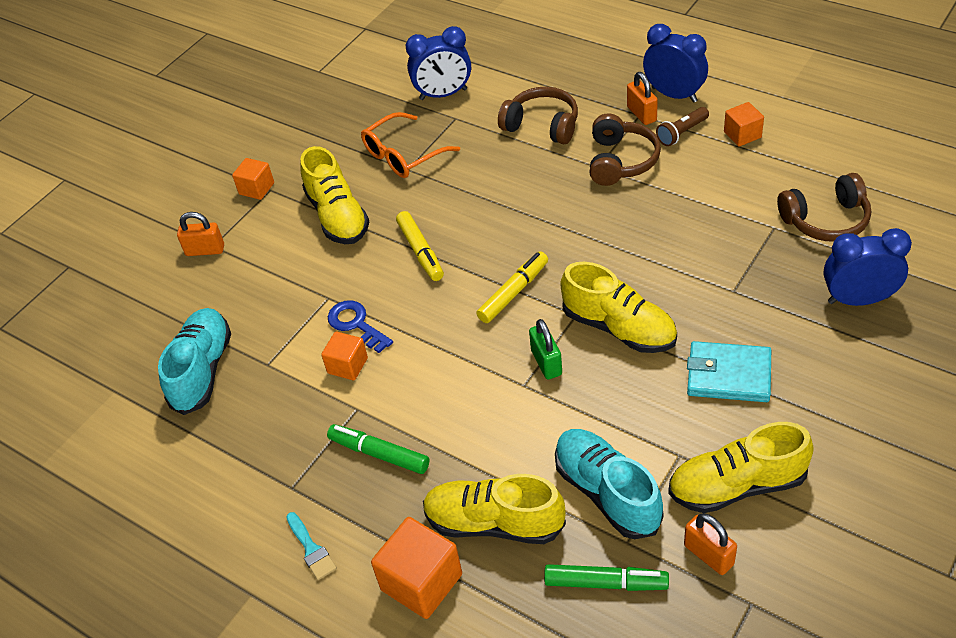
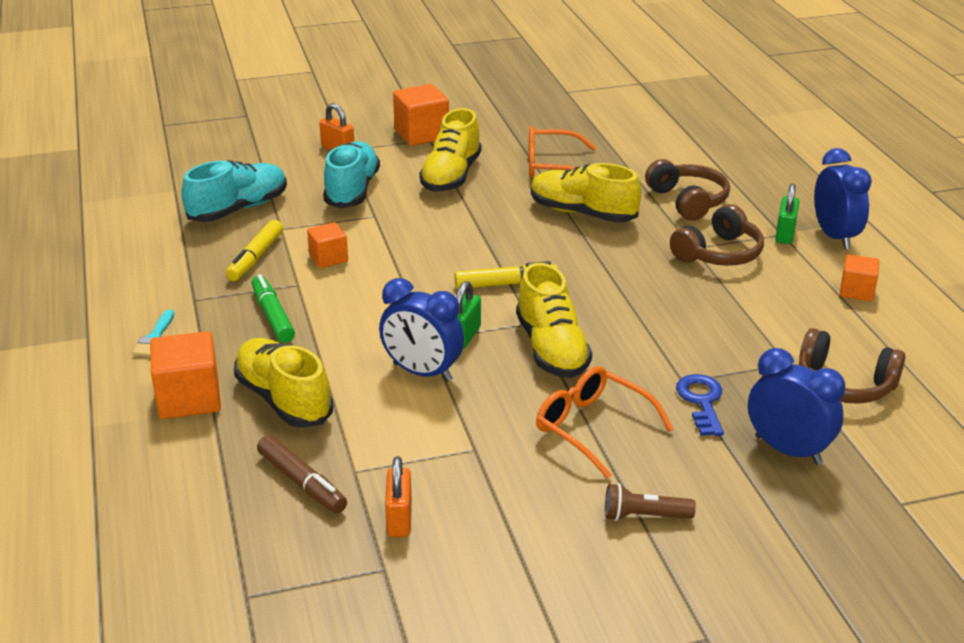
camera: 35 degrees right, 15 degrees down
(256, 188) = (421, 134): orange cube -> orange cube, size x1.64
(356, 324) = (369, 240): blue key -> blue key (701, 401)
(420, 251) = (477, 225): yellow marker -> yellow marker (255, 258)
(443, 94) = (638, 146): blue clock -> blue clock (422, 372)
(605, 583) = (302, 483): green marker -> brown marker
(607, 492) = (386, 434): turquoise shoe -> turquoise shoe (352, 190)
(641, 114) = (785, 234): orange padlock -> green padlock
(681, 133) = (801, 263): brown flashlight -> brown flashlight (643, 516)
(728, 375) = (592, 428): turquoise wallet -> orange glasses
(736, 485) = (488, 495): yellow shoe -> yellow shoe (582, 213)

